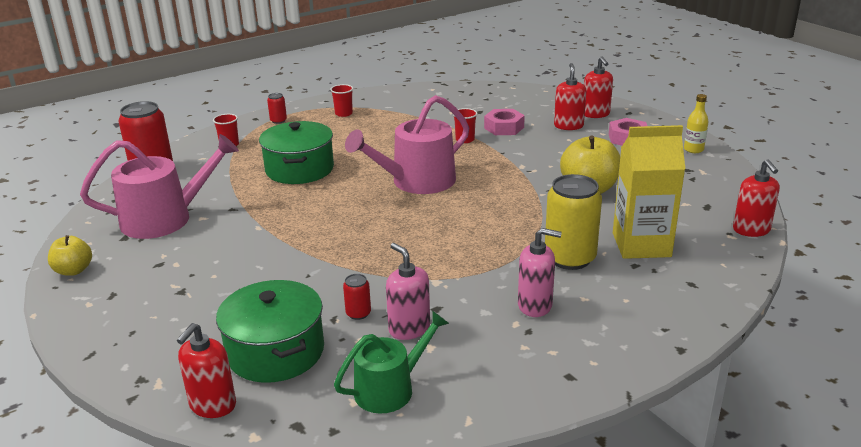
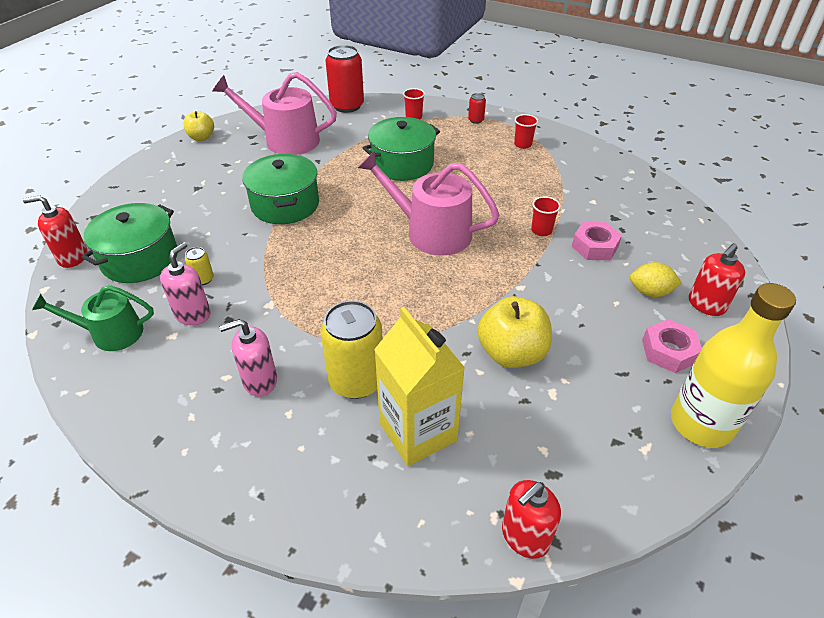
camera: 60 degrees right, 15 degrees up
(165, 219) = (285, 140): pink watering can -> pink watering can turned 150 degrees clockwise
(287, 242) = (285, 204): none -> green pot
(358, 313) = (203, 279): red can -> yellow can
(390, 389) = (111, 333): green watering can -> green watering can turned 150 degrees clockwise
(535, 305) = (260, 381): pink soap dispenser -> pink soap dispenser turned 90 degrees clockwise
(568, 126) = (650, 292): red soap dispenser -> yellow lemon
(693, 149) = (701, 423): yellow bottle -> yellow bottle, size x2.18

